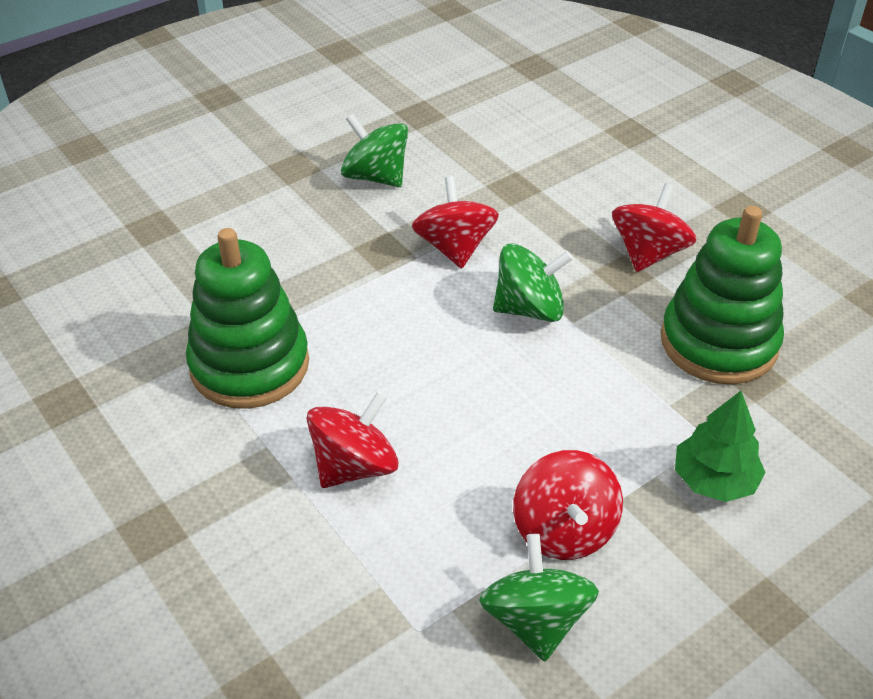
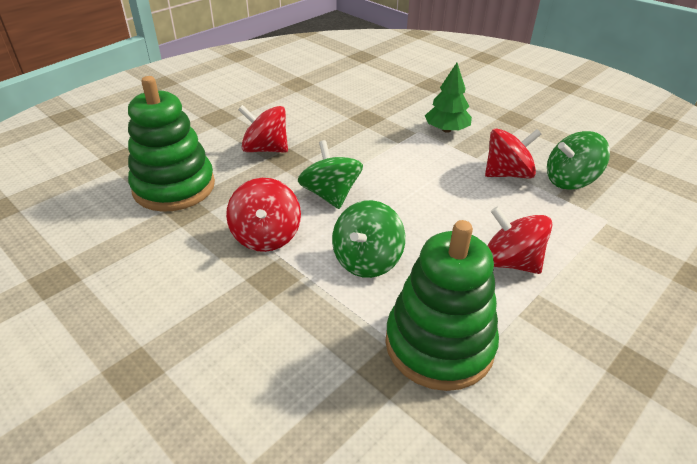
camera: 100 degrees left, 5 degrees down
(375, 176) = (160, 298): green spinning top -> green spinning top (367, 260)
(454, 247) = (266, 236): red spinning top -> red spinning top turned 75 degrees counterclockwise
(718, 342) = (343, 127): green stacking toy -> green stacking toy (174, 187)

